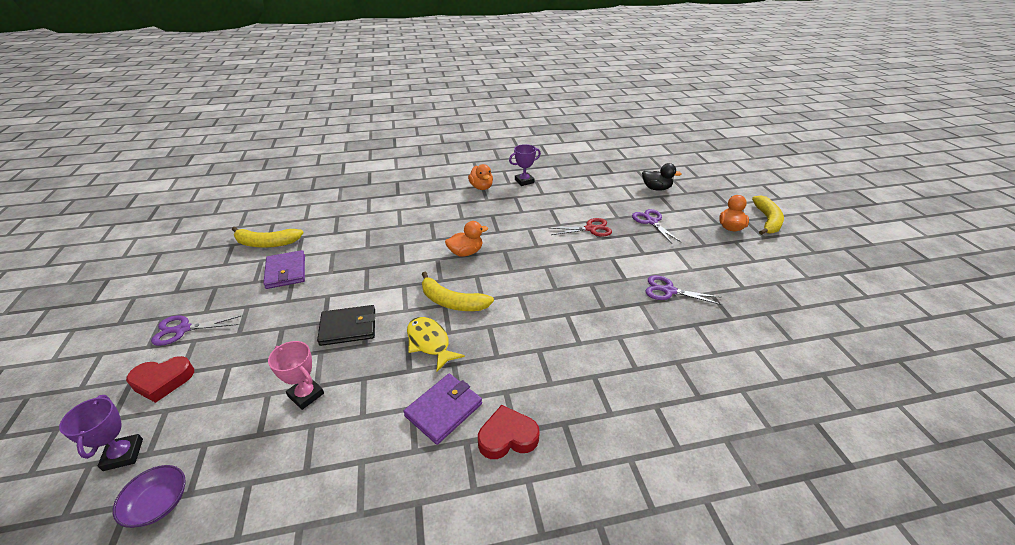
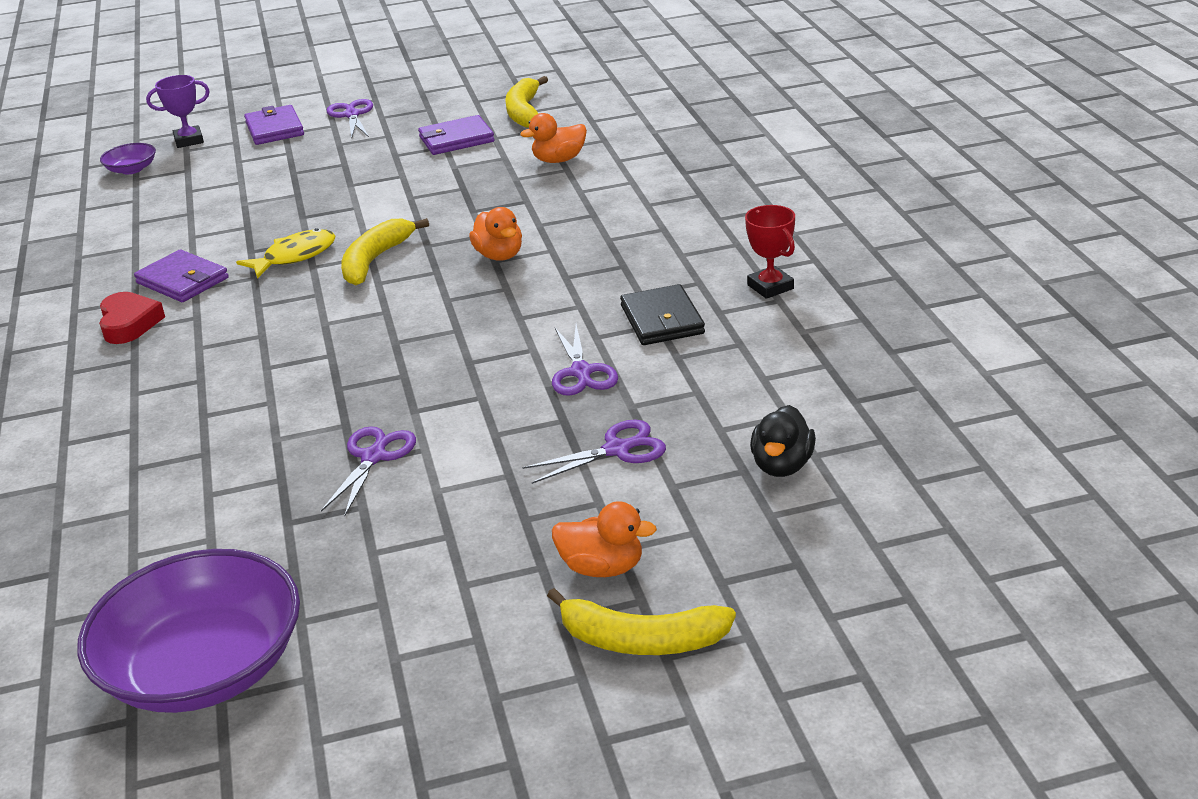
camera: 90 degrees right, 5 degrees down
(162, 381) = (274, 129): red heart -> purple wallet
(306, 395) = (232, 201): pink trophy -> none
(348, 327) = (336, 201): black wallet -> black wallet (662, 320)
(481, 187) = (730, 244): orange duck -> orange duck (559, 160)
(524, 181) = (770, 287): purple trophy -> red trophy
(590, 229) = (581, 372): red scissors -> purple scissors
(849, 337) = (204, 667): none -> purple bowl

